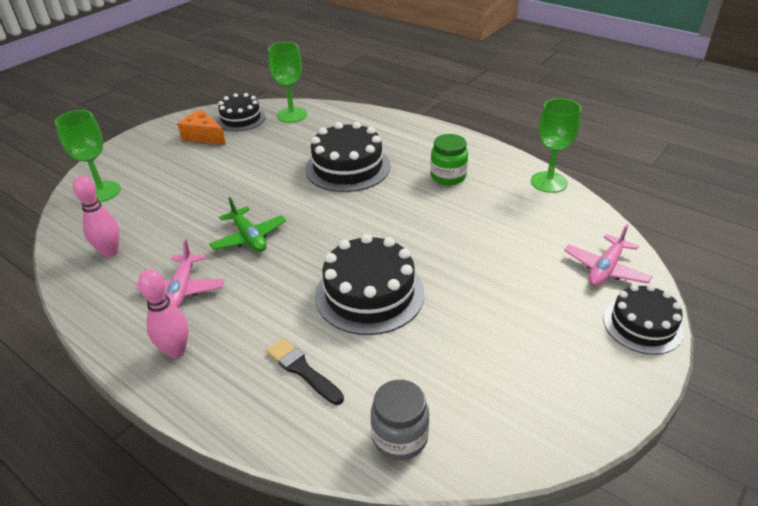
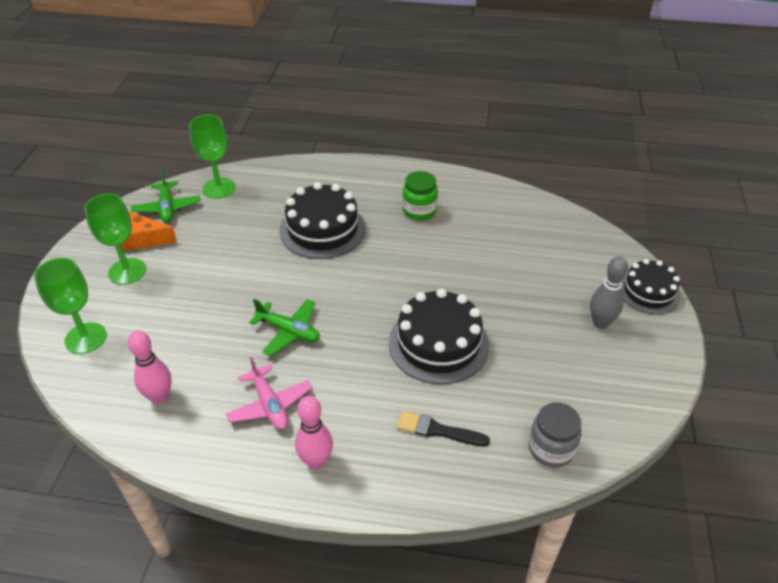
camera: 30 degrees left, 5 degrees up
(241, 119) = (167, 208): black cake -> green plane
(549, 182) = (504, 191): green goblet -> green goblet (127, 271)
(558, 336) = (600, 323): none -> grey bowling pin
(605, 269) = (596, 255): pink plane -> none

